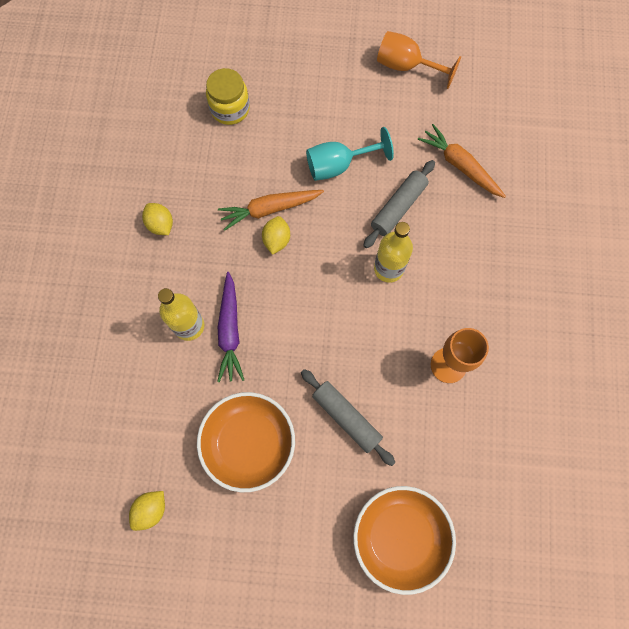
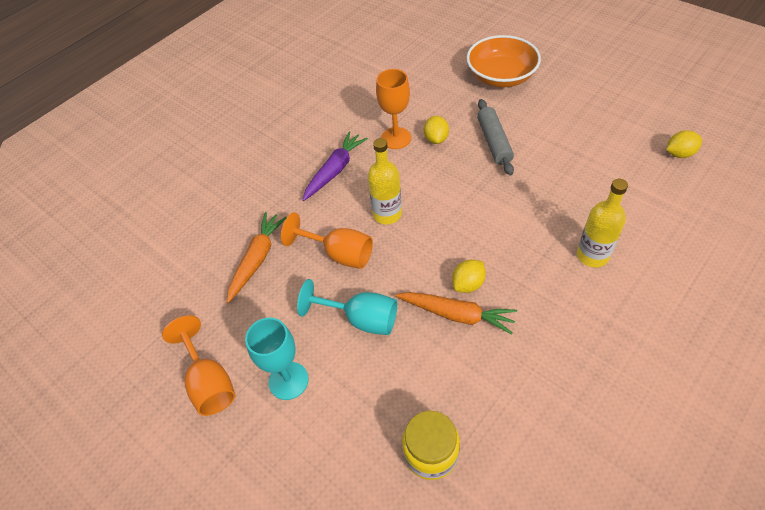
camera: 140 degrees left, 20 degrees down
(161, 225) = (581, 360): yellow lemon -> yellow lemon (436, 139)
(230, 331) = (555, 234): purple carrot -> purple carrot (335, 170)
(249, 443) = (579, 158): orange bowl -> none
(354, 97) = (288, 380): none -> turquoise goblet
(398, 207) = (339, 254): grey rolling pin -> orange goblet
(460, 165) = (257, 259): orange carrot -> orange carrot turned 150 degrees counterclockwise

